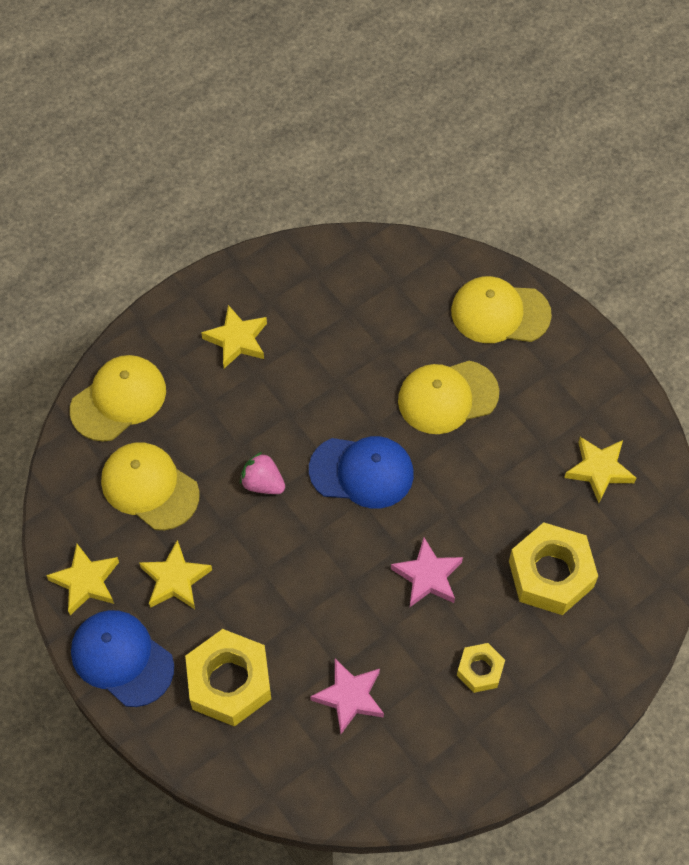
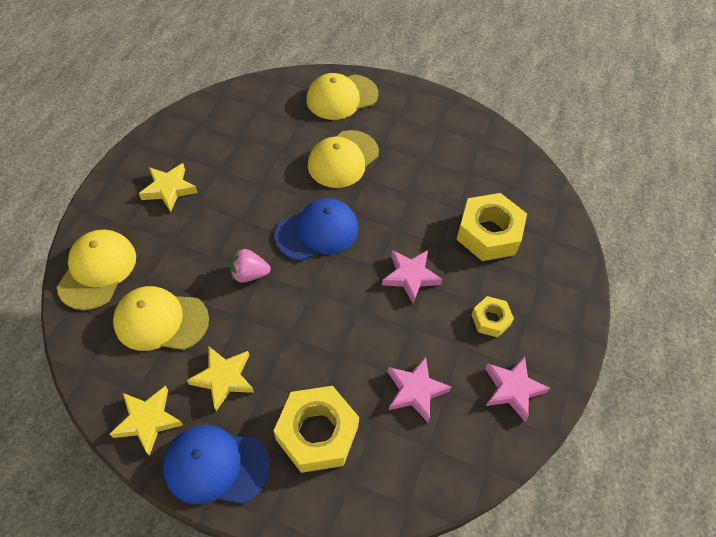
camera: 35 degrees left, 5 degrees down
(449, 752) = (512, 389): none -> pink star
(599, 470) = (470, 157): yellow star -> none

